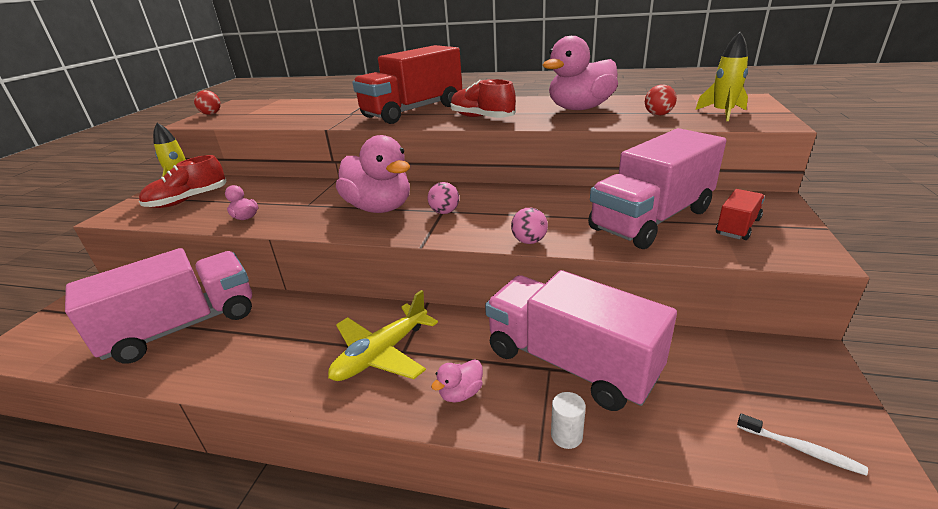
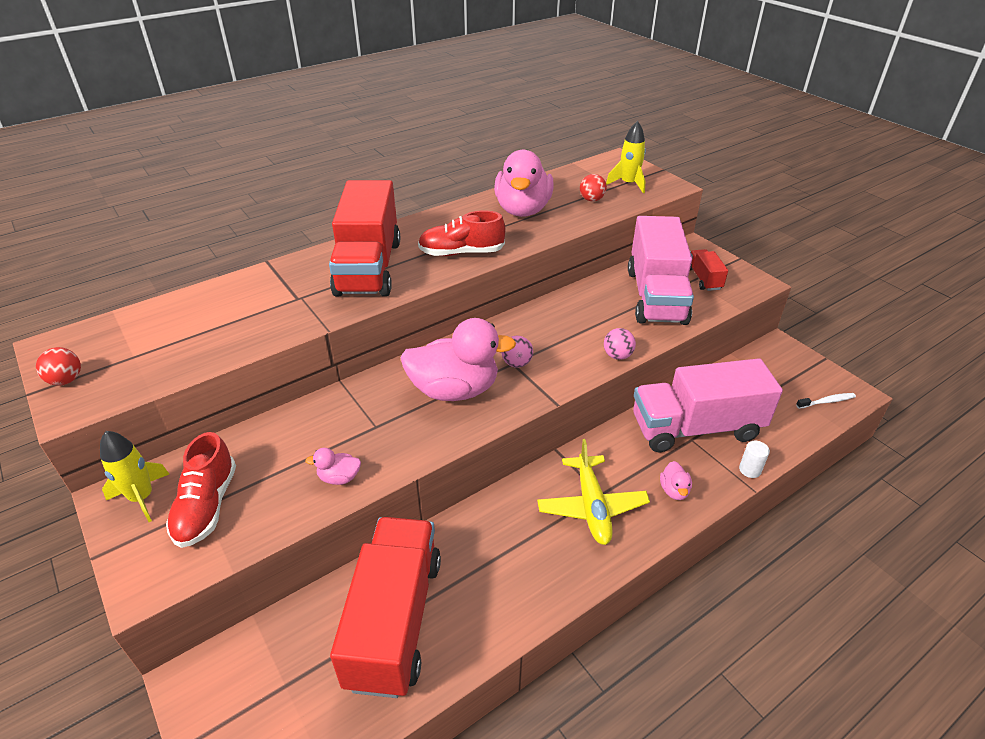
camera: 50 degrees left, 10 degrees up
(183, 326) = (394, 620): pink truck -> red truck

